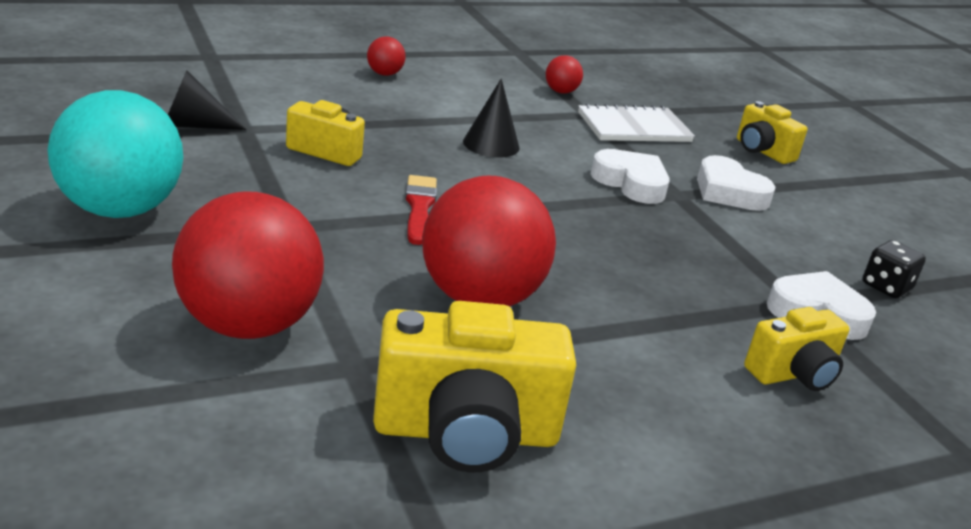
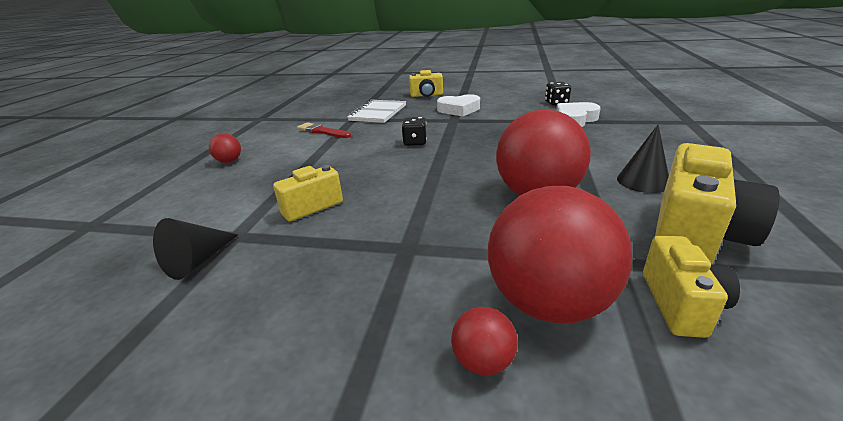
camera: 50 degrees left, 0 degrees up
(120, 209) = (307, 345): turquoise ball -> none
(419, 207) = (417, 189): red brush -> red brush (322, 131)
(491, 144) = (359, 150): black cone -> black cone (643, 181)
(557, 179) = (415, 142): none -> black dice
(561, 92) = (320, 119): red ball -> red ball (483, 361)
(631, 183) = (434, 127): white heart -> none
(793, 374) = (626, 136): yellow camera -> yellow camera (680, 304)

